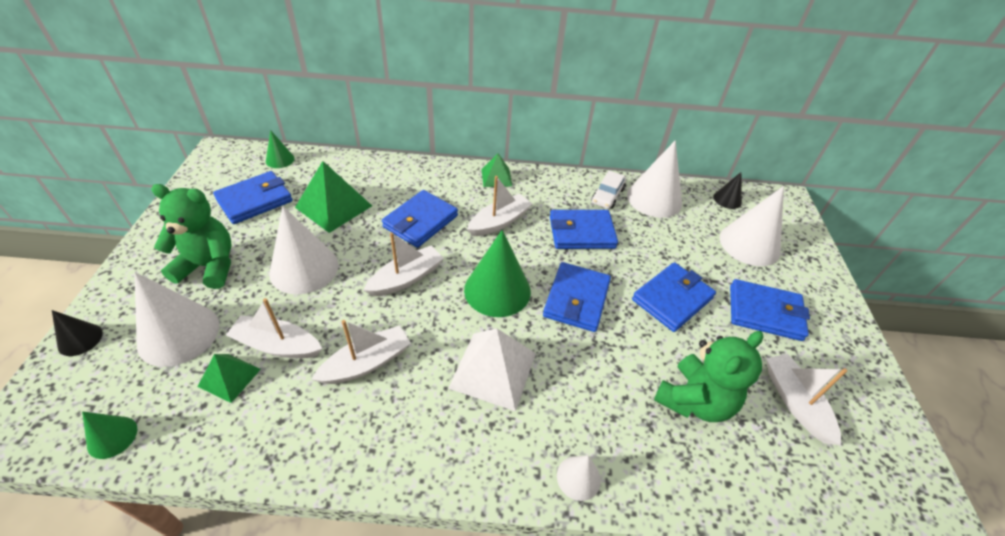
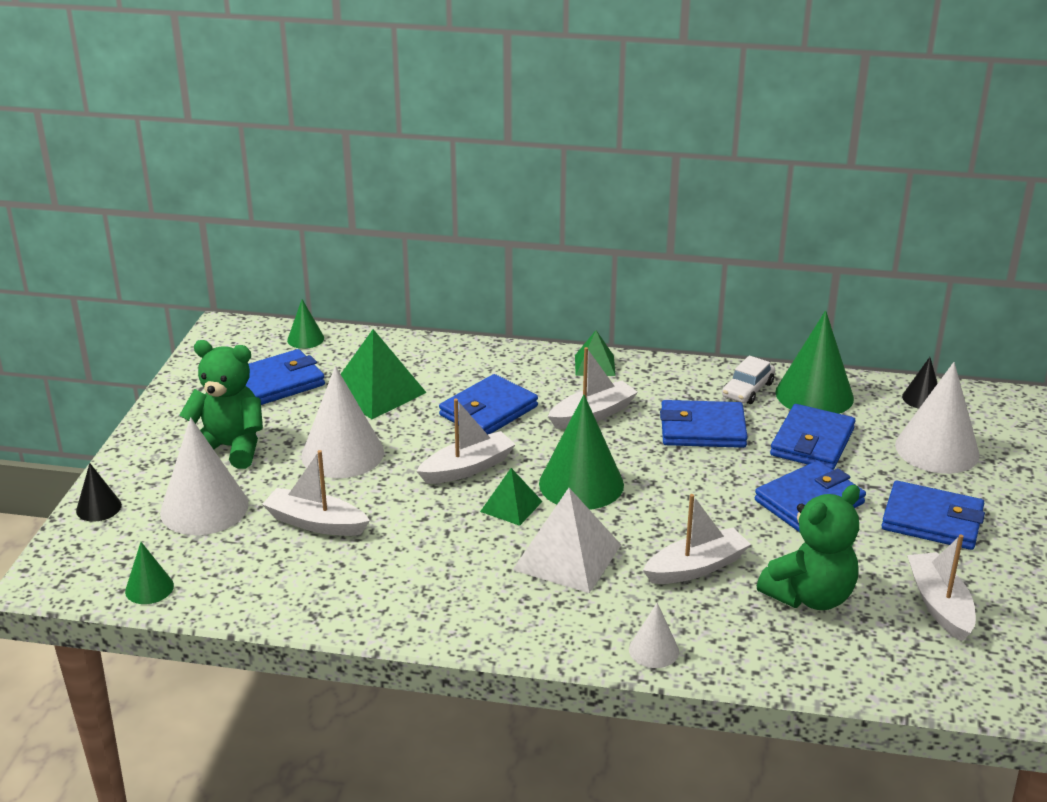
camera: 10 degrees right, 15 degrees down
(229, 377) = (265, 548): green pyramid -> green pyramid (511, 506)
(366, 363) = (418, 543): white boat -> white boat (696, 567)
(576, 299) = (682, 497): blue wallet -> blue wallet (812, 442)
(654, 199) = (814, 395): white cone -> green cone

